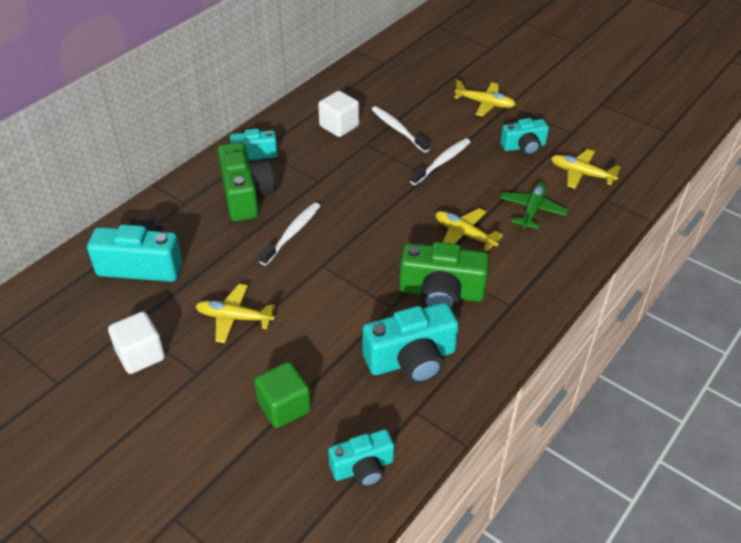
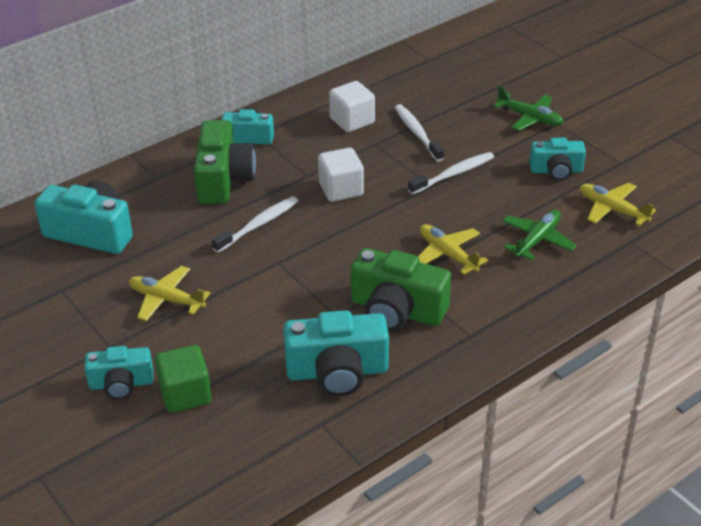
camera: 15 degrees right, 5 degrees down
(140, 355) = (59, 319): white cube -> white cube (341, 189)
(363, 468) = (244, 467): turquoise camera -> turquoise camera (121, 384)
(485, 104) = (530, 118): yellow plane -> green plane

